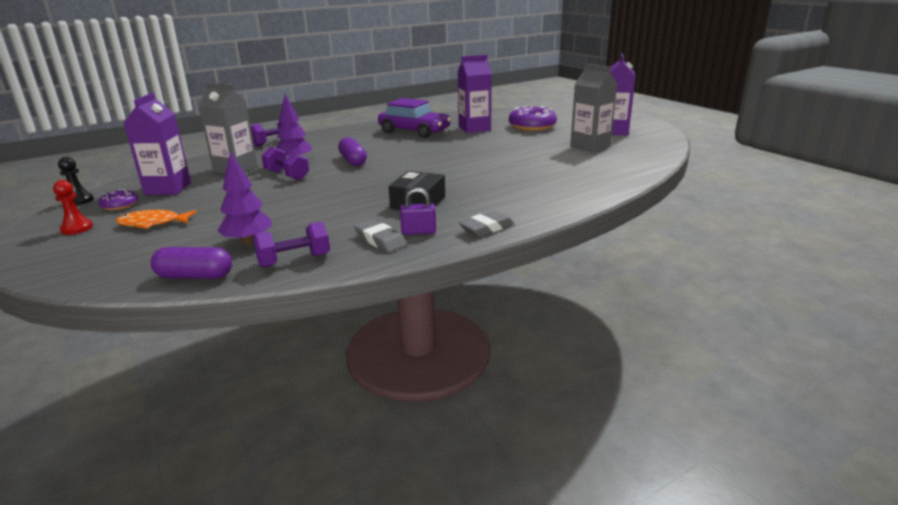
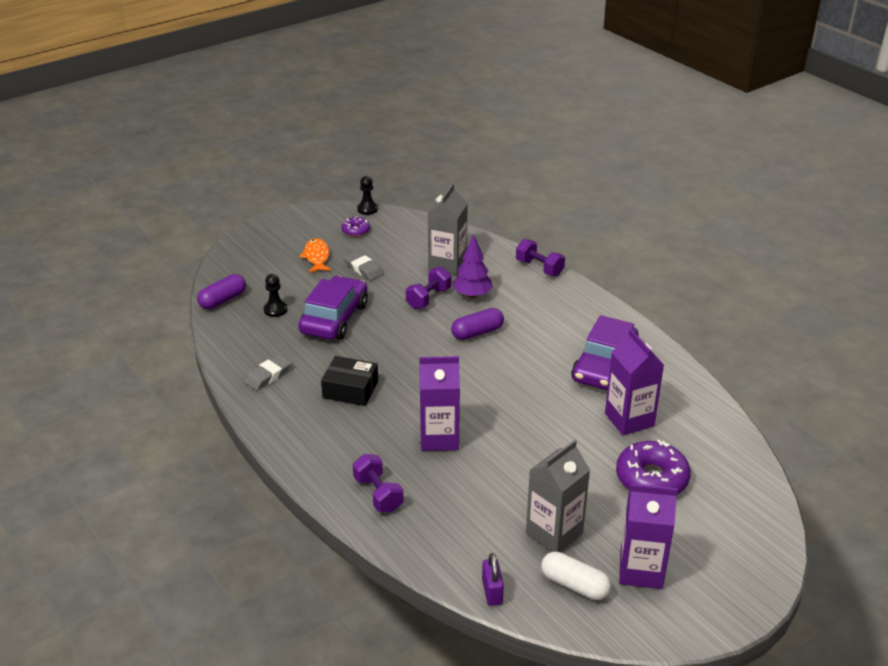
camera: 85 degrees right, 10 degrees up
(77, 228) = (311, 227): red pawn -> none
(168, 188) = (394, 242): purple carton -> purple carton (439, 438)
(195, 276) = (223, 300): purple capsule -> purple capsule turned 45 degrees clockwise
(248, 242) = (275, 310): purple tree -> black pawn
(290, 211) = (334, 318): none -> purple car
(294, 260) = (239, 338): purple dumbbell -> purple dumbbell (378, 494)
(418, 232) = (282, 395): purple padlock -> purple padlock (492, 592)
(486, 228) = (285, 435): grey eraser -> grey eraser (363, 269)
(634, 143) = (574, 585): none -> white capsule

